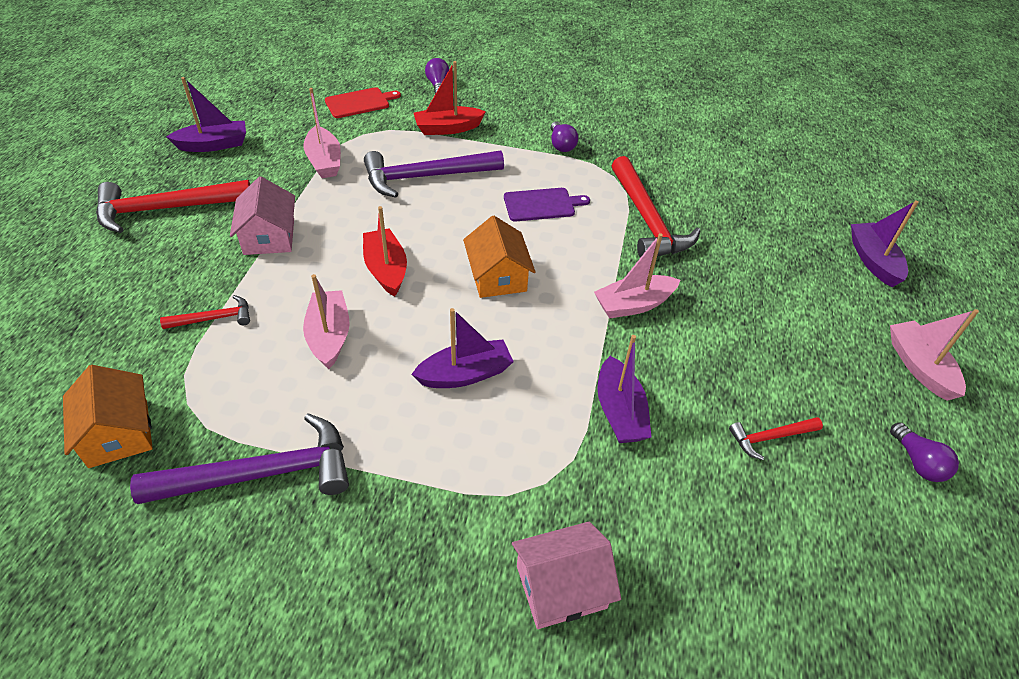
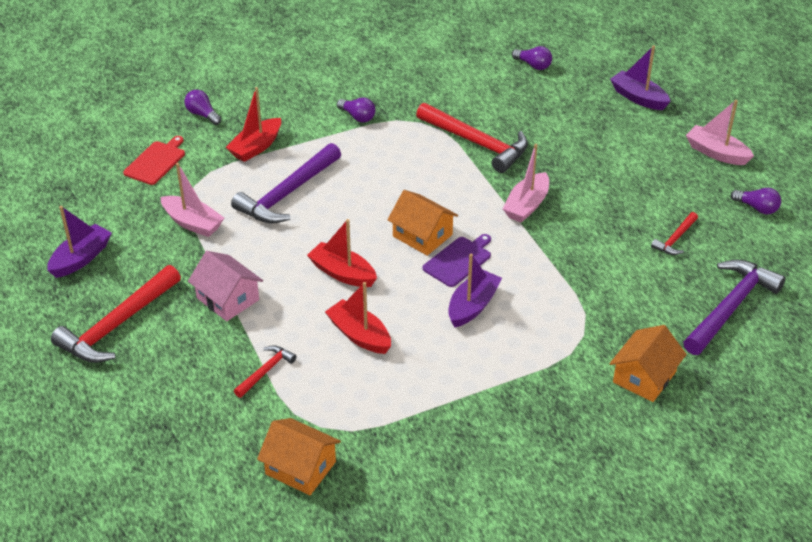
camera: 35 degrees left, 5 degrees down
(261, 474) = (420, 430): purple hammer -> purple hammer (730, 307)
(329, 336) = (359, 335): pink boat -> red boat
(542, 204) = (395, 170): purple cutting board -> purple cutting board (458, 260)
(561, 587) = (644, 377): pink house -> orange house
(619, 412) = (583, 273): purple boat -> none
(782, 178) = (533, 65): none -> purple light bulb

